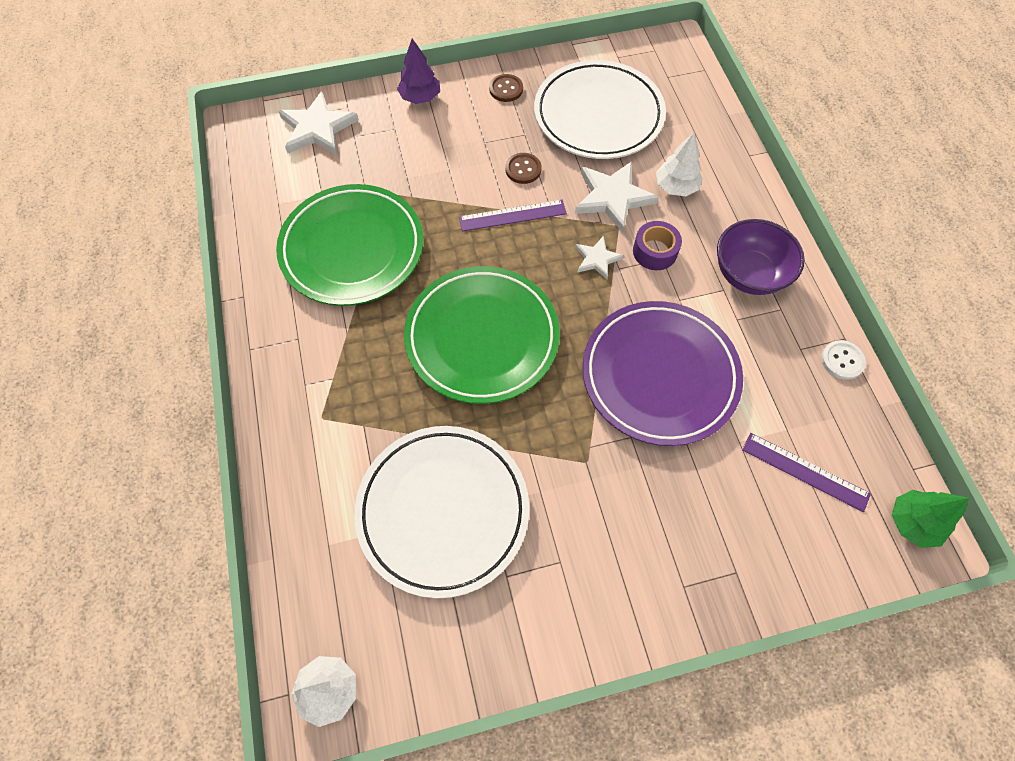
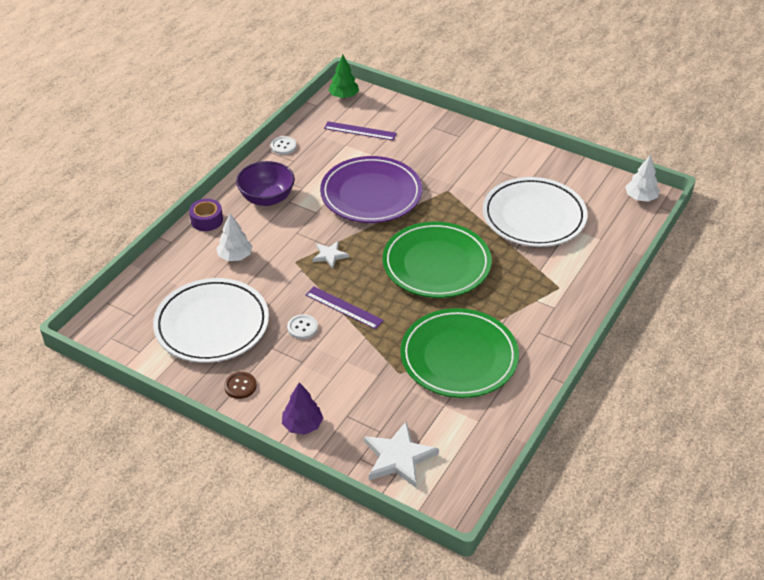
camera: 135 degrees left, 20 degrees down
(523, 169) = (302, 327): brown button -> white button
(612, 197) = (276, 276): white star -> none
(655, 251) = (295, 238): purple tape -> purple tape (207, 220)
(805, 472) = (360, 131): purple ruler -> purple ruler turned 60 degrees counterclockwise

